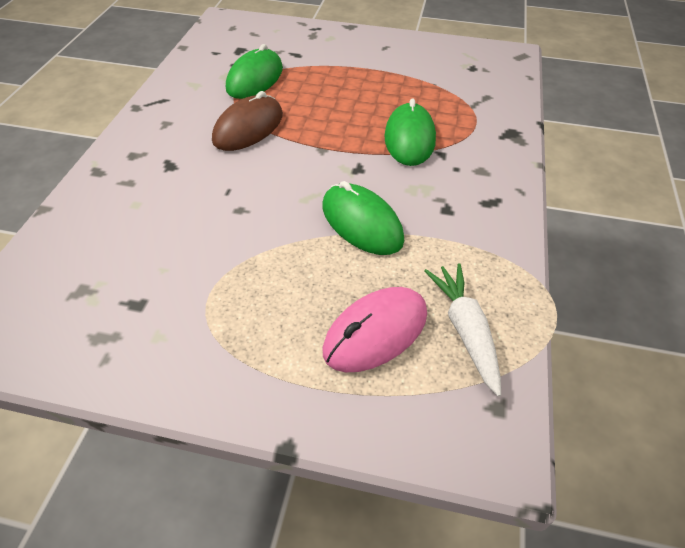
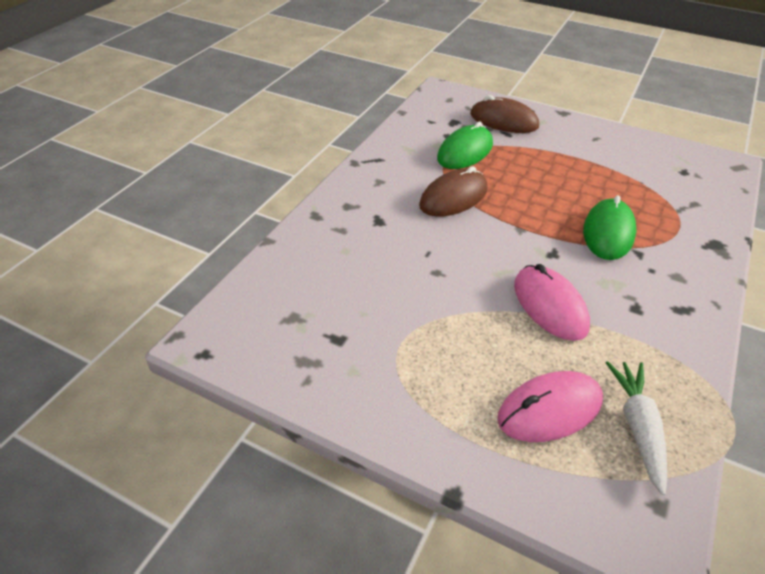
camera: 15 degrees right, 5 degrees down
(291, 42) = (503, 121): none -> brown mouse
(361, 223) = (549, 305): green mouse -> pink mouse

